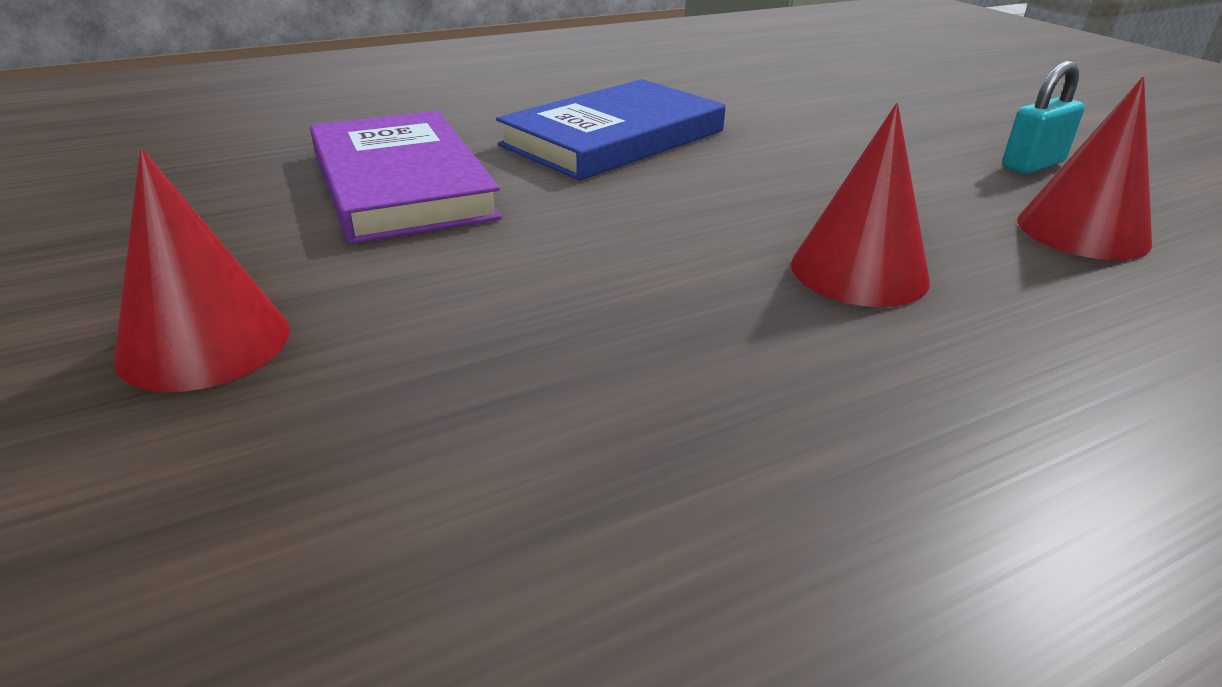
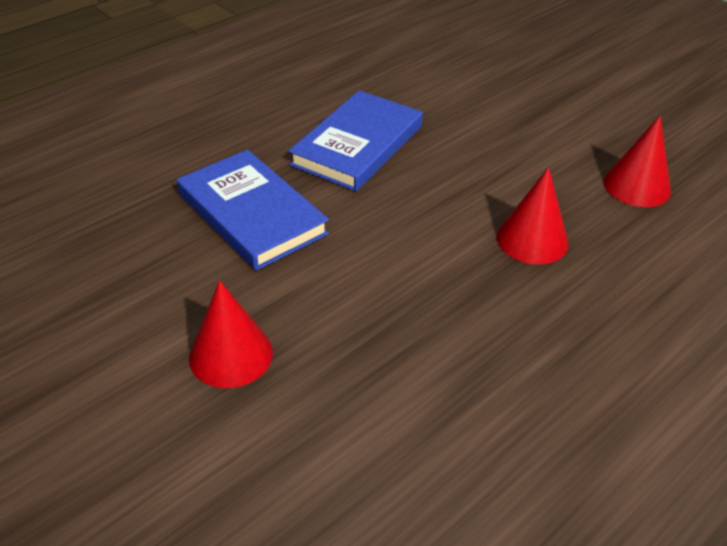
camera: 15 degrees left, 10 degrees up
(401, 184) = (252, 214): purple book -> blue book
(1032, 164) = (606, 130): turquoise padlock -> none

